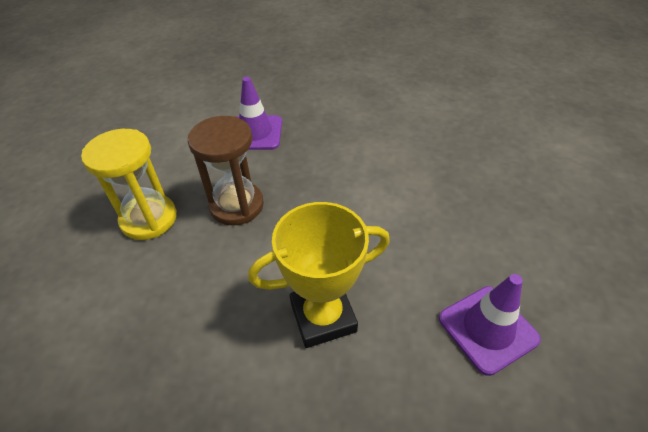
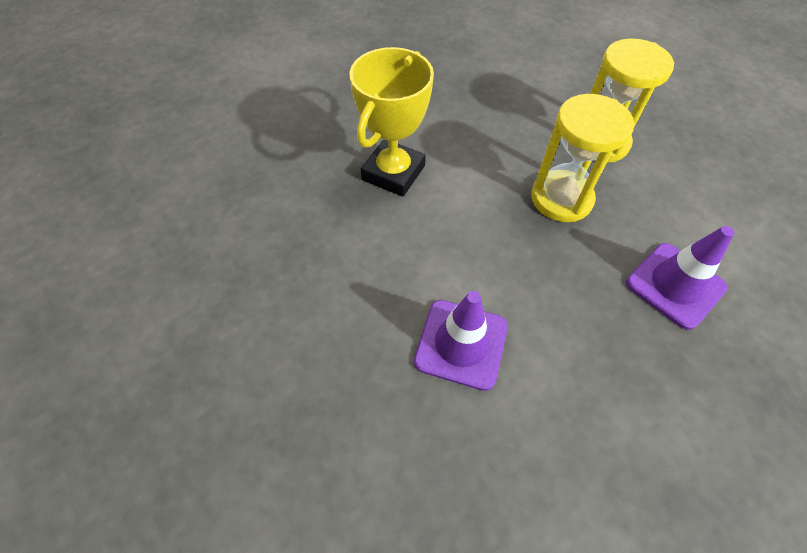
camera: 135 degrees right, 10 degrees up
(236, 205) = (561, 198): brown hourglass -> yellow hourglass
(487, 329) = (268, 246): purple traffic cone -> purple traffic cone (461, 344)

